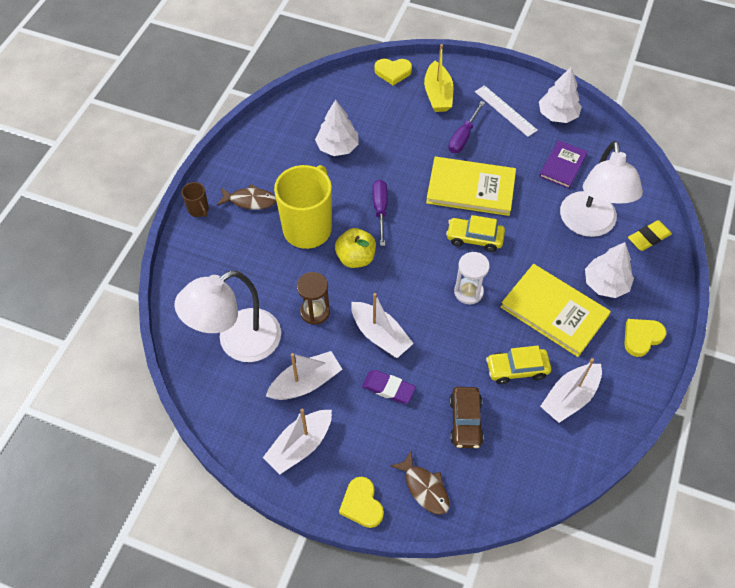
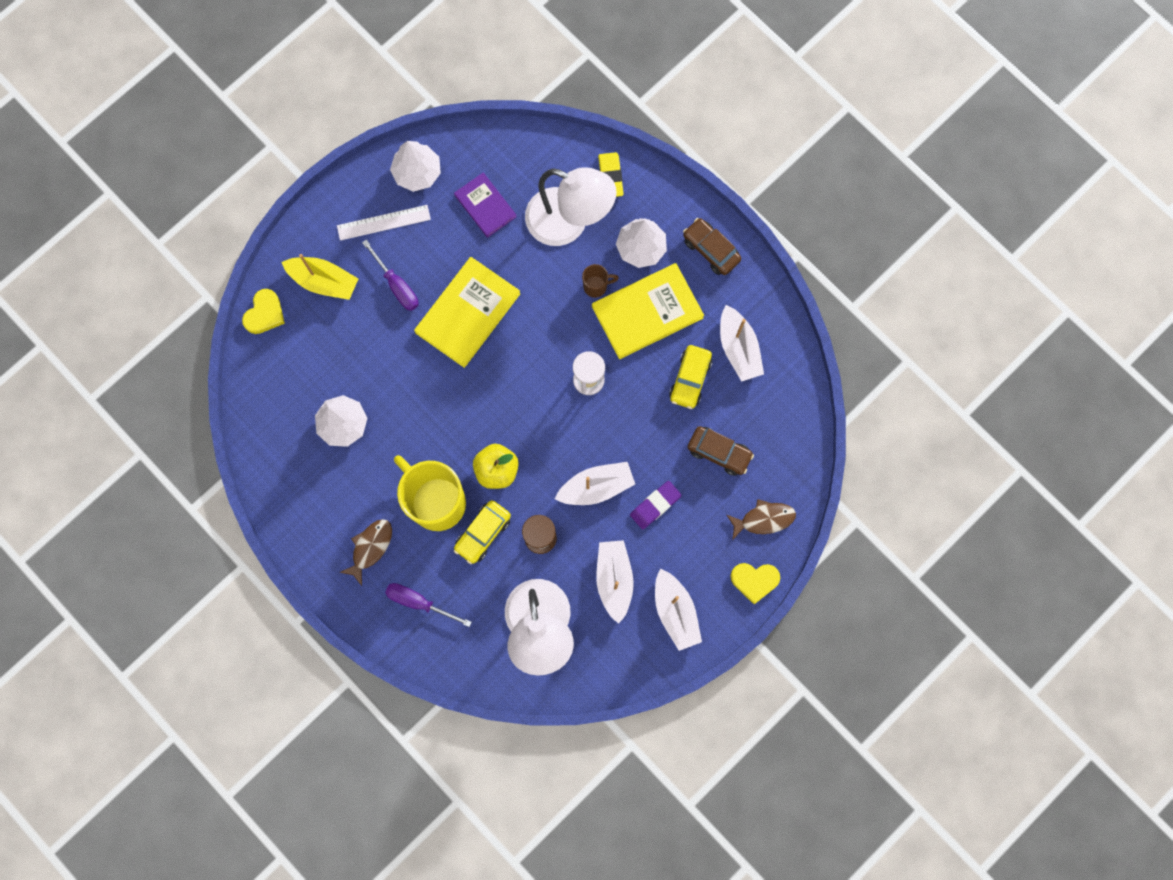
camera: 65 degrees left, 20 degrees up
(199, 210) = (356, 607): brown mug -> brown mug (596, 286)
(380, 210) = (449, 418): purple screwdriver -> purple screwdriver (419, 602)
(474, 238) = (530, 342): yellow car -> yellow car (483, 533)
(641, 337) = (710, 250): yellow heart -> brown car

